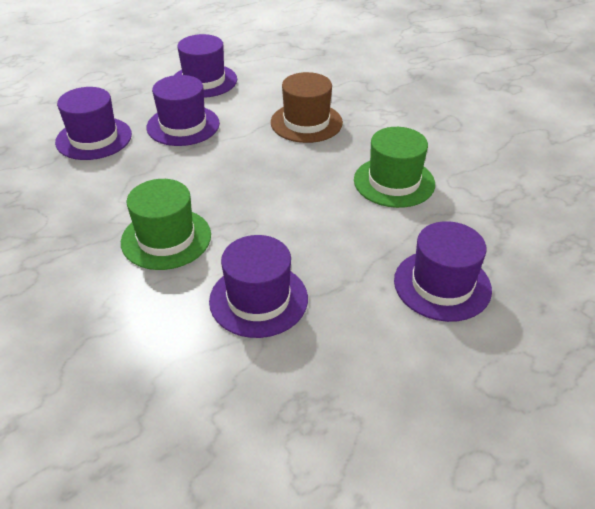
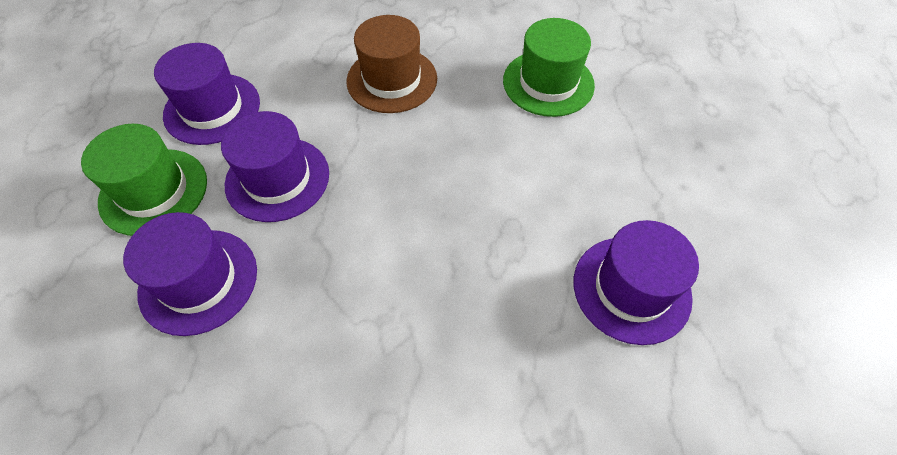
camera: 50 degrees left, 15 degrees up
(166, 238) = (470, 314): green hat -> green hat (154, 191)
(442, 285) = (708, 145): purple hat -> none

